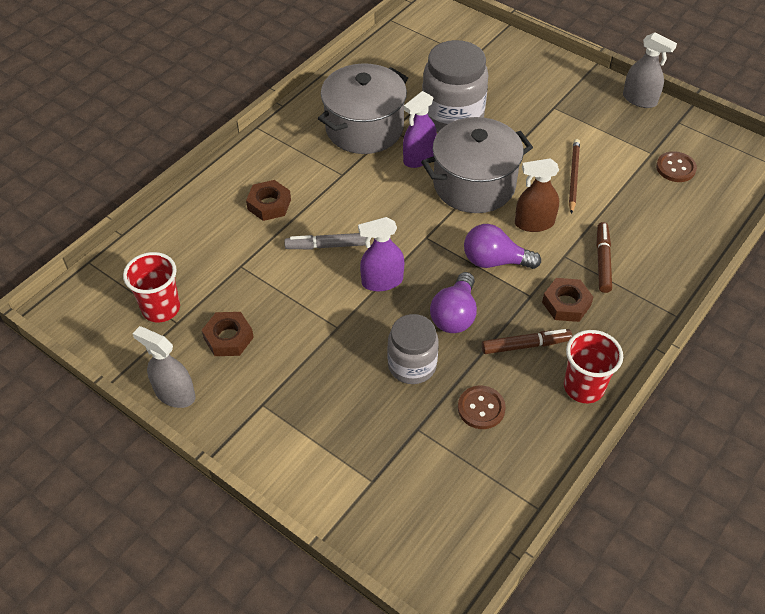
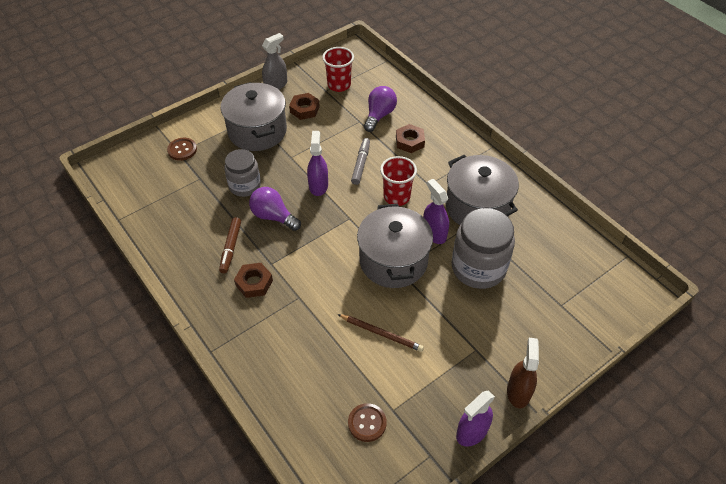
camera: 105 degrees right, 0 degrees up
(293, 385) = (257, 131): none -> grey pot
(481, 408) = (197, 211): brown button -> brown button (182, 150)
(494, 261) = (311, 252): purple light bulb -> purple light bulb (379, 115)
(534, 223) = (339, 288): brown spray bottle -> brown spray bottle (518, 392)
(583, 387) = (183, 269): red cup -> red cup (396, 197)
(603, 261) = (283, 321): brown marker -> none
(639, 99) = (472, 432): grey spray bottle -> purple spray bottle

